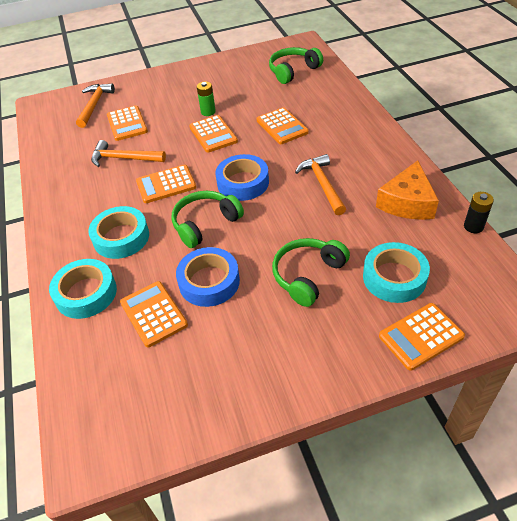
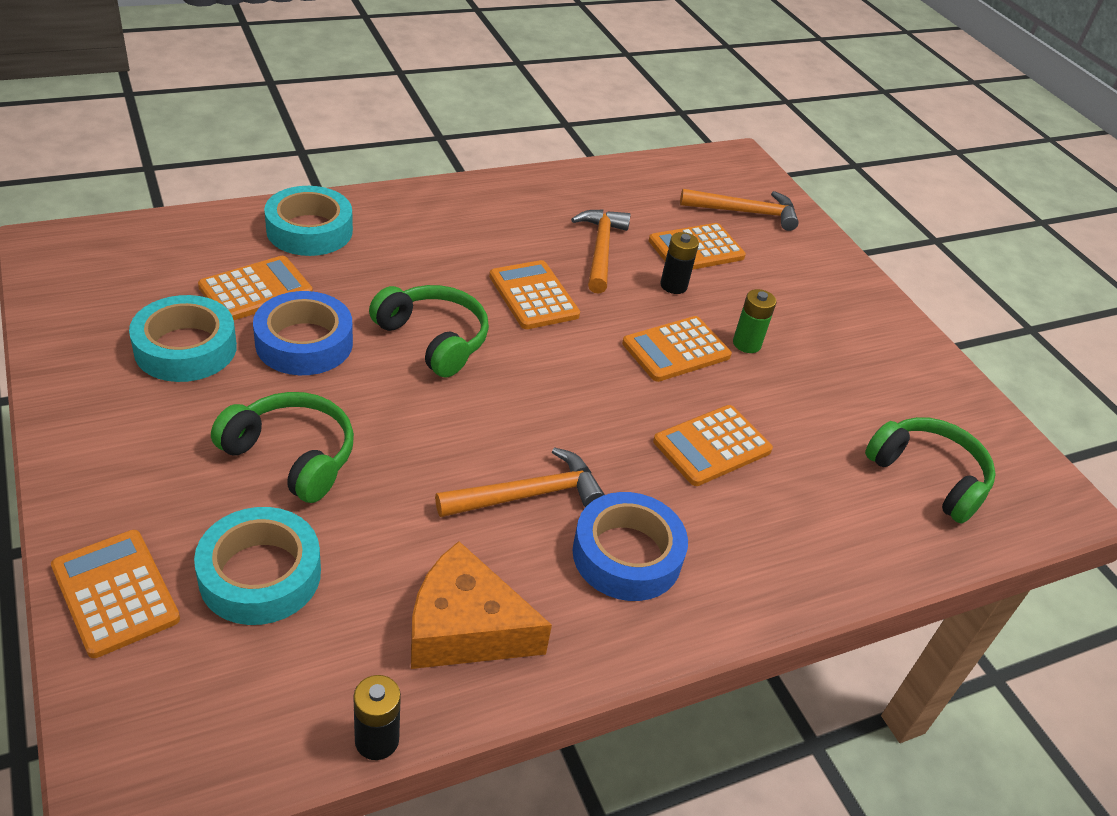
camera: 75 degrees right, 5 degrees down
(121, 237) = (414, 255): turquoise tape -> turquoise tape (185, 348)
(159, 133) = (673, 285): none -> black battery
(243, 183) = (536, 385): blue tape -> blue tape (627, 555)

